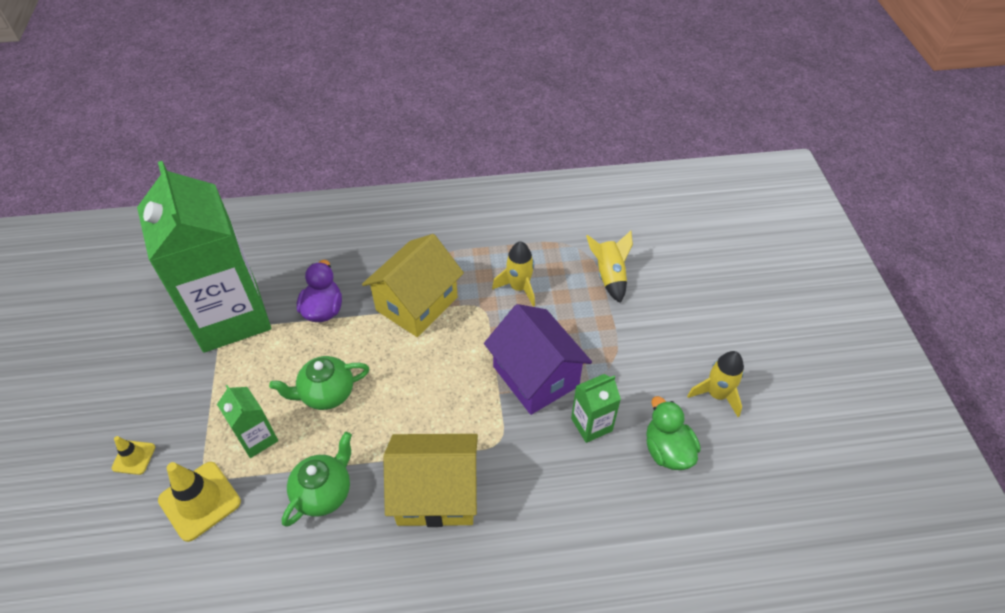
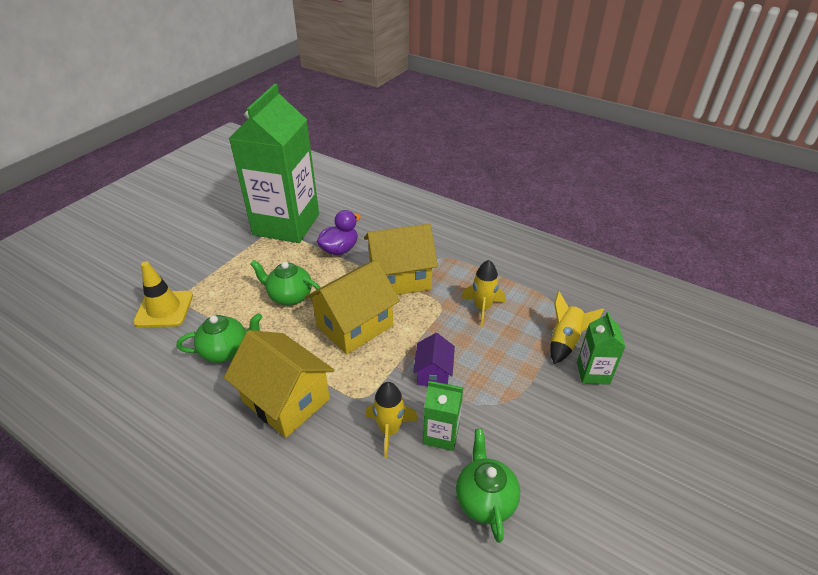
camera: 40 degrees right, 10 degrees down
(134, 457) = (162, 266): yellow traffic cone -> none
(257, 438) = (227, 296): green carton -> green carton (593, 373)
(423, 380) = (354, 325): none -> yellow house
(535, 376) = (433, 373): purple house -> purple house, size x0.53
(667, 450) = (485, 499): green duck -> green teapot
(717, 394) = (576, 489): yellow rocket -> yellow rocket (389, 430)

